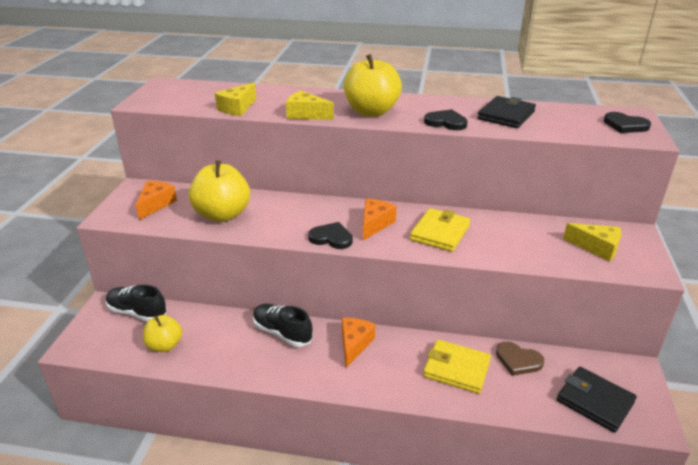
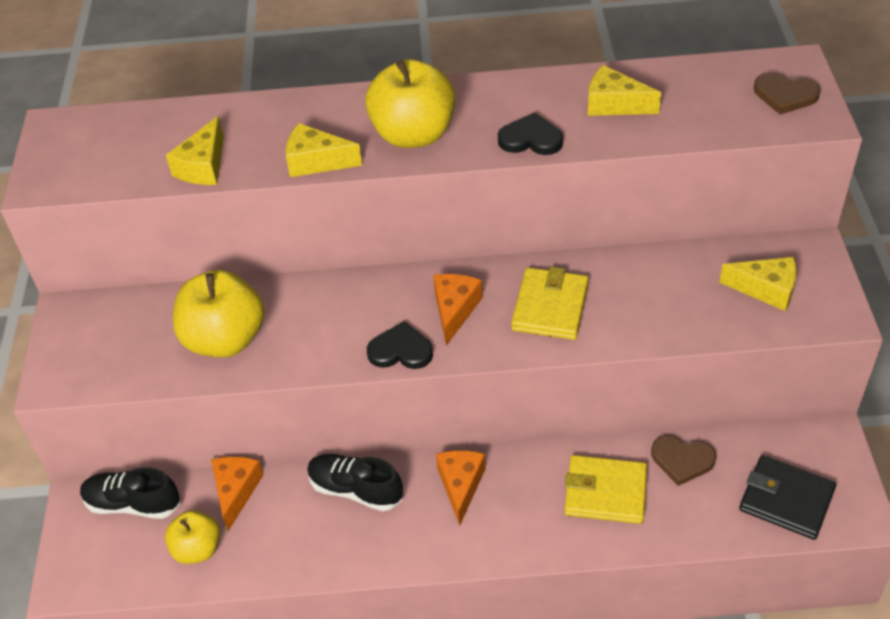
camera: 10 degrees left, 15 degrees up
(156, 204) = (114, 340): orange cheese -> orange cheese (236, 491)
(506, 115) = (614, 104): black wallet -> yellow cheese
(625, 125) = (785, 95): black heart -> brown heart

